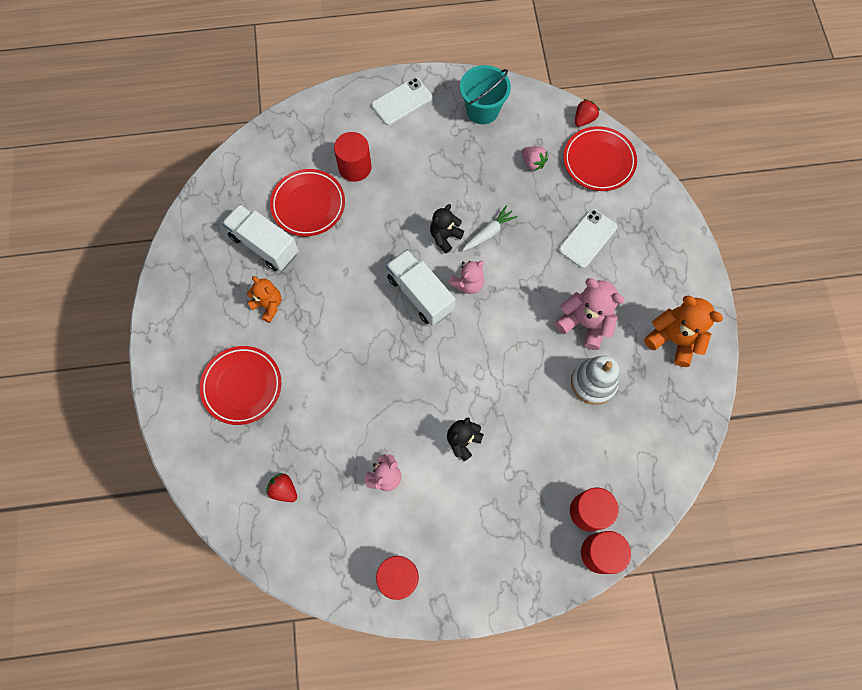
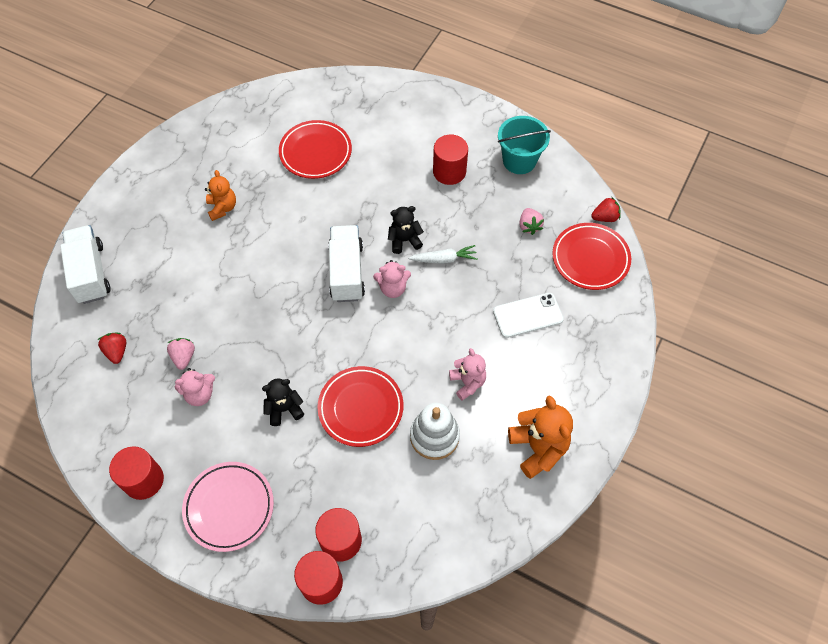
camera: 35 degrees right, 10 degrees down
(242, 386) = (152, 255): red plate -> red plate (360, 408)
(264, 245) = (257, 162): white truck -> white truck (90, 273)
(345, 455) = (184, 357): none -> pink strawberry
(355, 167) = (376, 145): red cylinder -> red cylinder (449, 171)
(402, 101) = (456, 117): white phone -> none
(484, 548) = (229, 507): none -> pink plate
(584, 323) = (467, 382): pink teddy bear -> pink teddy bear, size x0.64

